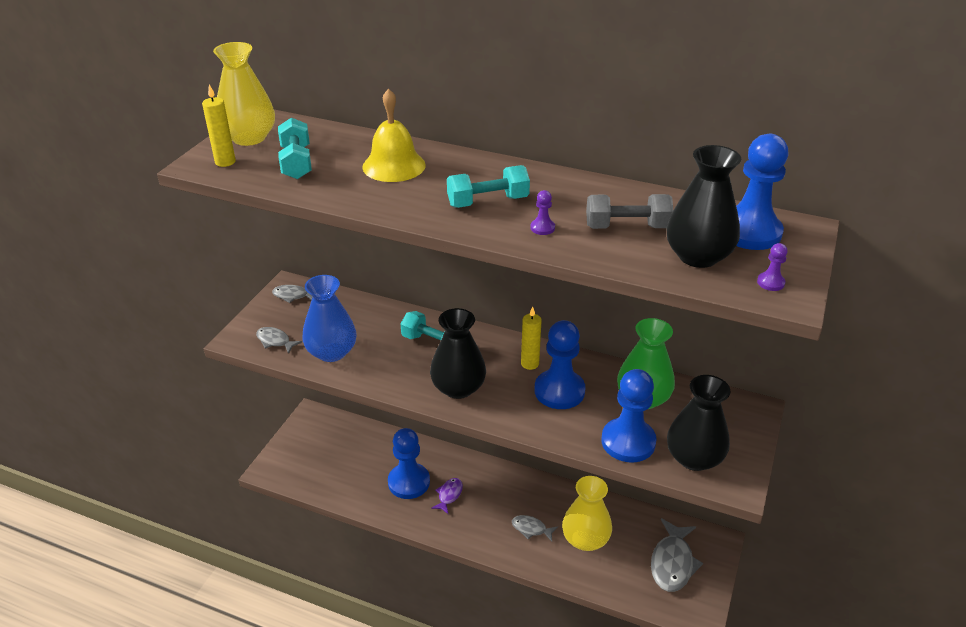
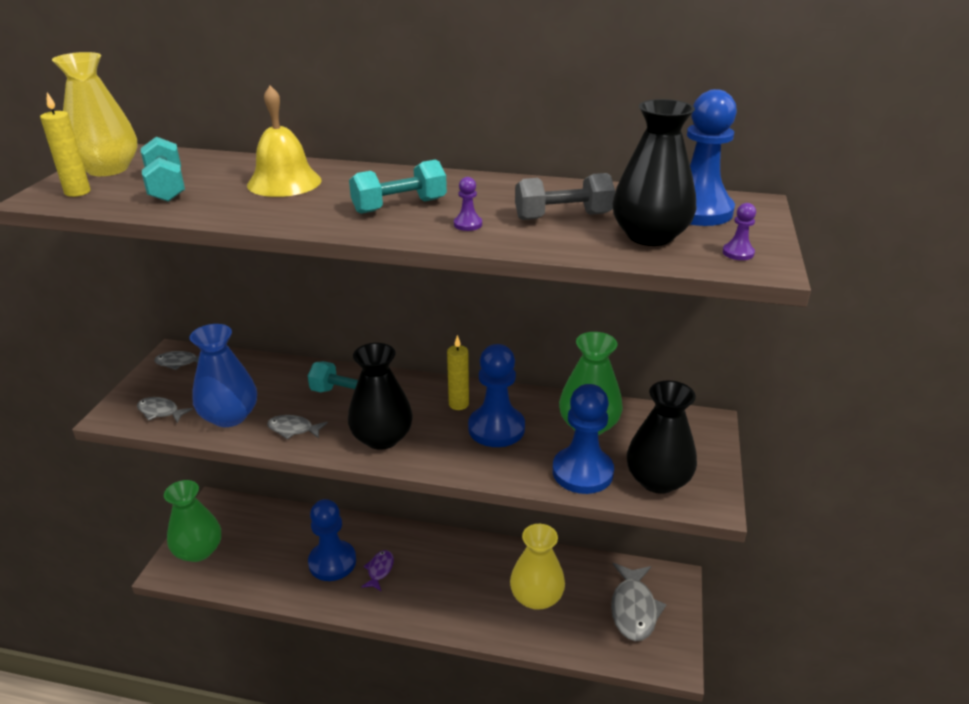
camera: 10 degrees left, 5 degrees down
(295, 456) = (198, 551): none -> green vase
(531, 529) = (476, 594): grey fish -> grey fish (293, 429)

